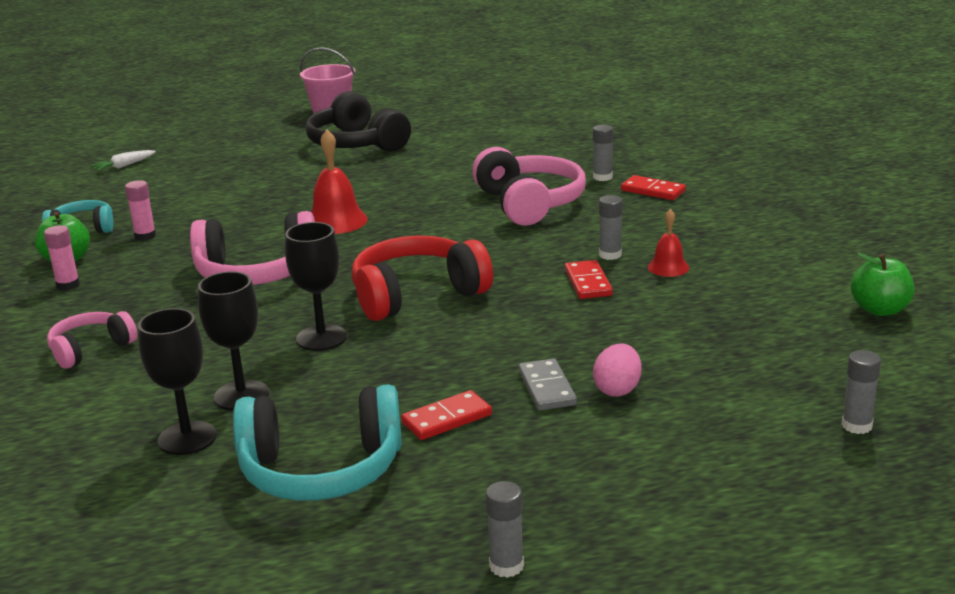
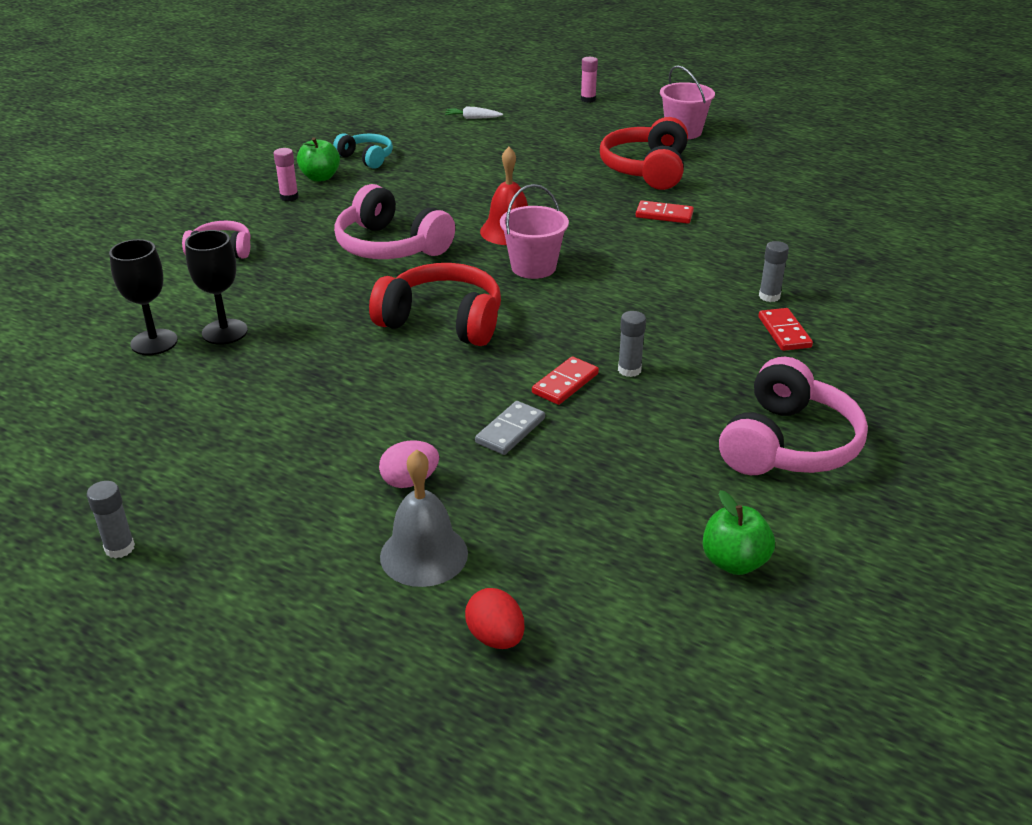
camera: 45 degrees right, 10 degrees up
(145, 236) = (386, 182): pink glue stick -> pink glue stick (588, 99)
(321, 338) = (333, 319): black goblet -> none
(321, 470) = (166, 411): turquoise headphones -> none
(356, 144) = (646, 170): black headphones -> red headphones
(408, 233) = (533, 267): none -> pink bucket
(446, 419) = (282, 426): red domino -> red domino (664, 215)
(529, 203) = (664, 289): pink headphones -> pink headphones (788, 444)
(547, 388) = (374, 447): grey domino -> grey domino (510, 431)
(668, 267) = (649, 408): red bell -> none
(721, 418) = (424, 554): none -> grey bell
(856, 425) = (495, 637): grey glue stick -> red egg

